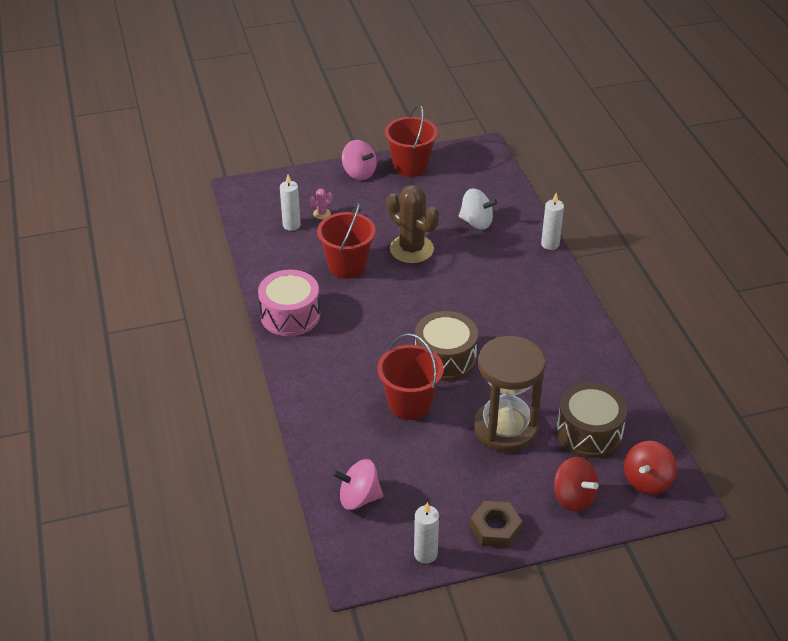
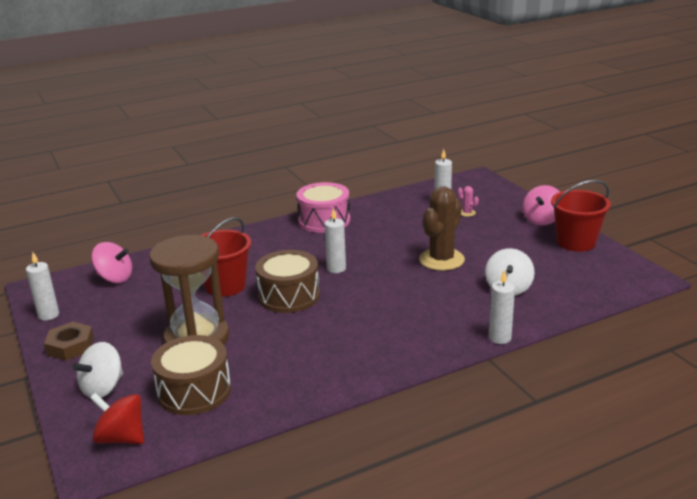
camera: 80 degrees right, 15 degrees down
(347, 266) = (400, 234): red bucket -> none
(358, 498) = (115, 278): pink spinning top -> pink spinning top turned 120 degrees clockwise
(403, 320) = (336, 269): none -> white candle
(573, 497) = (103, 388): red spinning top -> white spinning top

